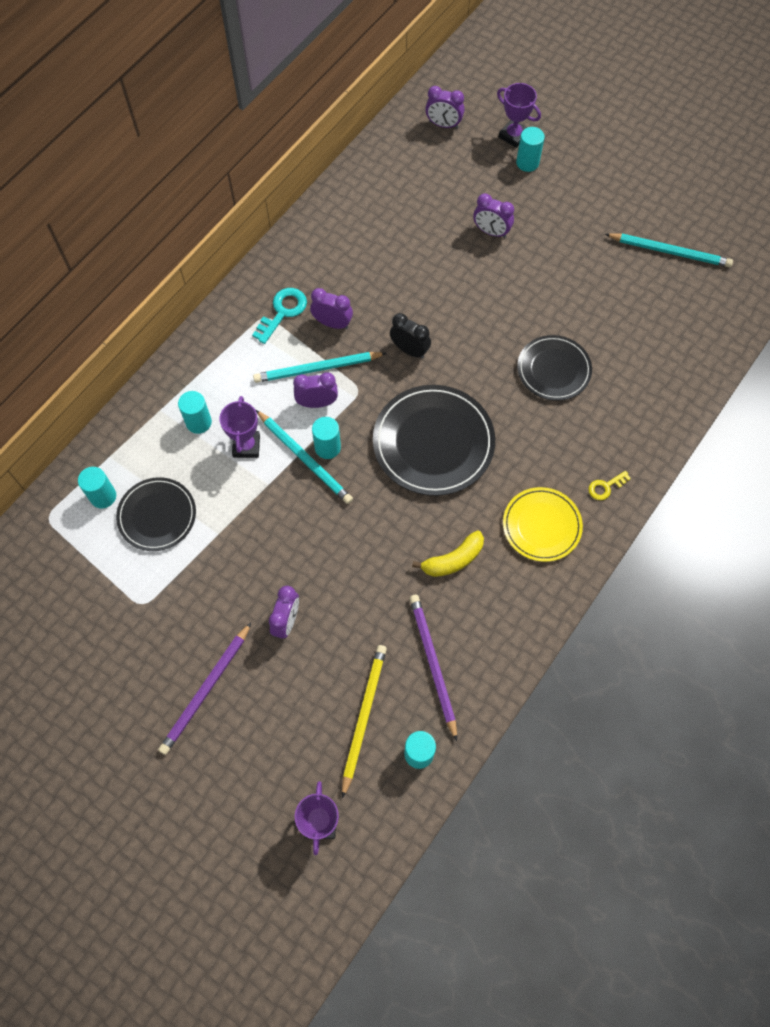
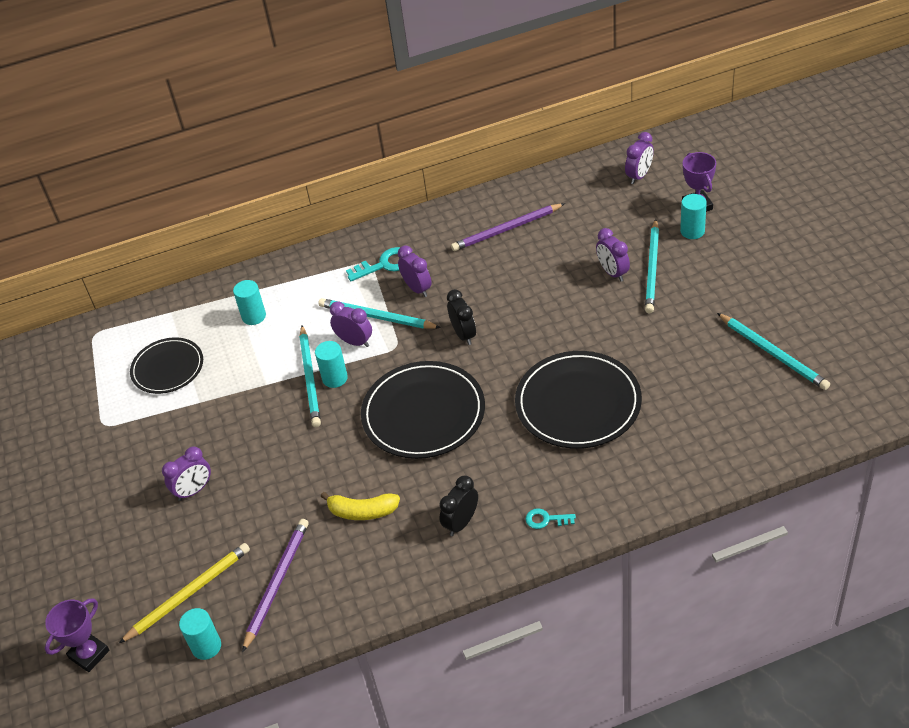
camera: 40 degrees right, 20 degrees down
(103, 496) = (143, 337): turquoise cylinder -> none
(206, 690) = (94, 509): purple pencil -> purple pencil (507, 229)
(246, 446) = (274, 349): purple trophy -> none
(443, 125) = (639, 176): purple clock -> purple clock turned 105 degrees counterclockwise
(521, 213) = (652, 268): none -> turquoise pencil
(541, 525) = (461, 522): yellow plate -> black clock
(553, 370) = (578, 403): black plate -> black plate, size x1.59
(605, 487) = (546, 519): yellow key -> turquoise key

